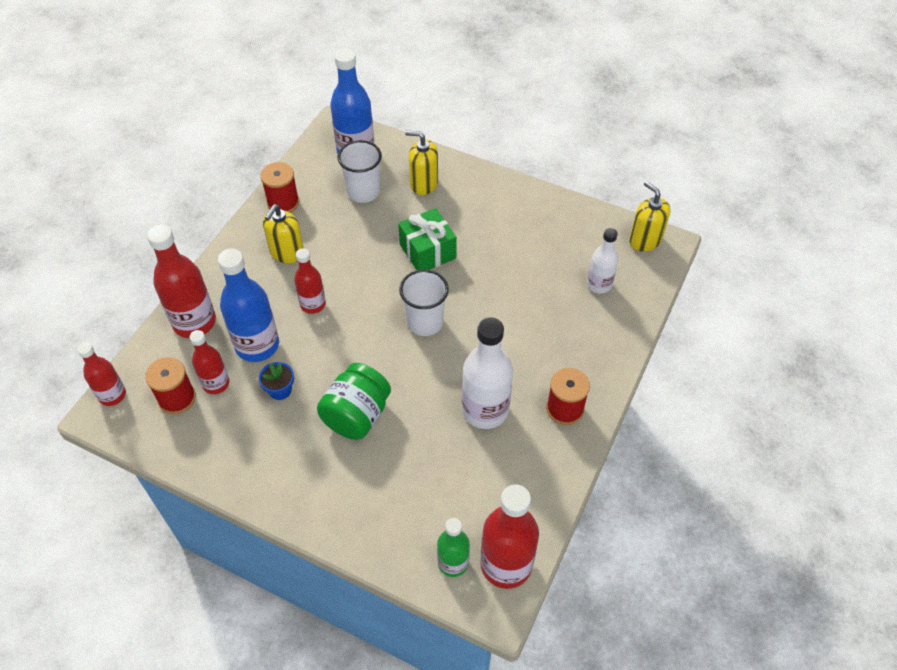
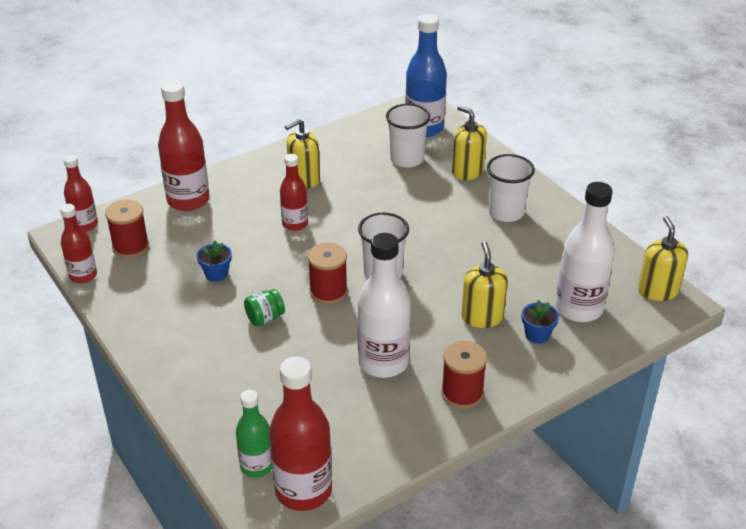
camera: 30 degrees right, 15 degrees down
(216, 383) = (169, 249): red bottle -> red bottle (83, 276)
(257, 345) = (224, 235): blue bottle -> none
(283, 202) = (330, 143): red spool -> red spool (328, 292)
(356, 415) = (265, 318): green jar -> green jar, size x0.54
(427, 251) = (429, 222): green gift -> none
(483, 214) = (506, 212): none -> white cup
(532, 328) = (482, 317): none -> yellow soap dispenser
(584, 325) = (537, 335): none -> blue flower pot
(599, 284) = (579, 308): white bottle -> white bottle, size x1.67

